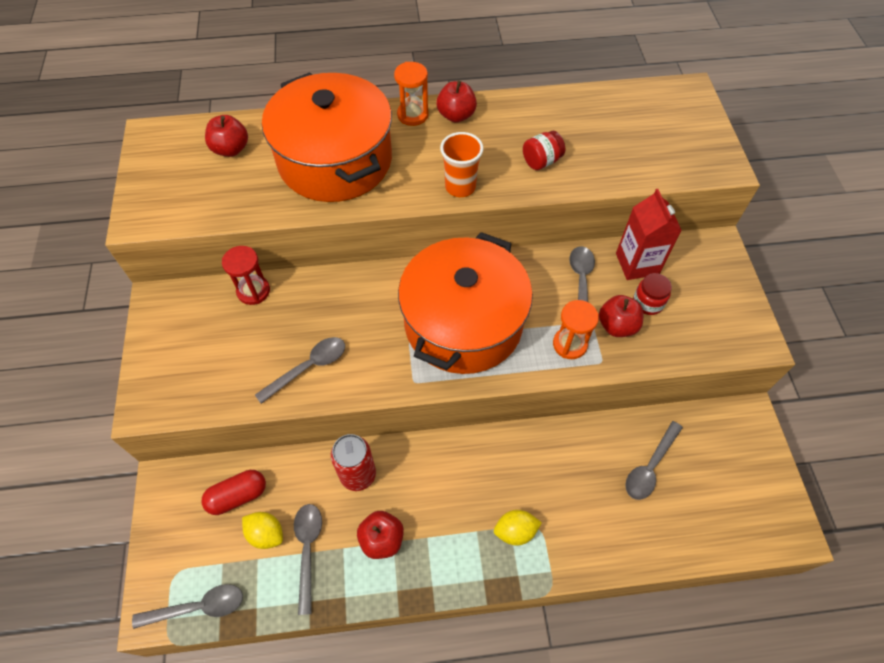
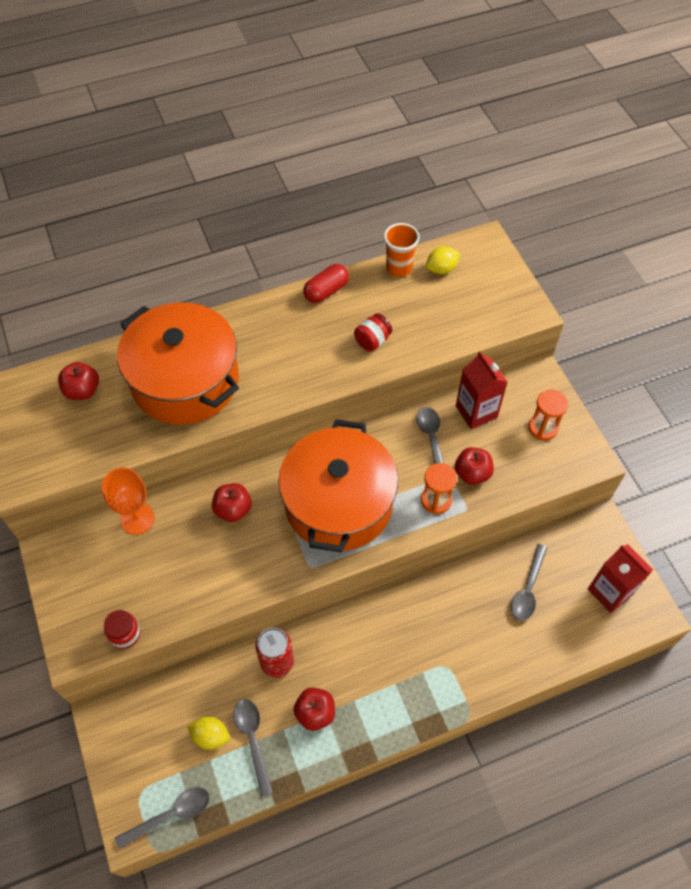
camera: 15 degrees left, 0 degrees up
(238, 496) = (174, 710): red capsule -> red capsule (326, 291)
(253, 291) = (137, 519): red hourglass -> orange goblet
(309, 367) = (212, 577): grey spoon -> none
(412, 115) = (243, 319): orange hourglass -> orange hourglass (543, 428)
(456, 115) = (283, 311): red apple -> red apple (233, 509)
(460, 187) = (307, 382): orange cup -> orange cup (399, 268)
(515, 531) = (428, 675): yellow lemon -> yellow lemon (441, 269)
(648, 303) = (493, 446): red jar -> red jar (125, 634)
(744, 493) = (610, 591): none -> red carton

